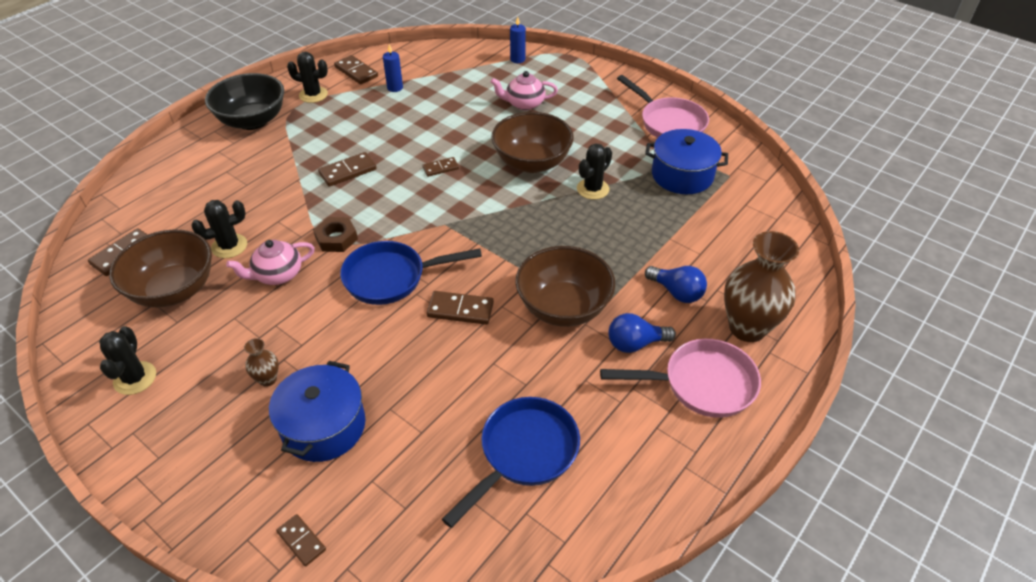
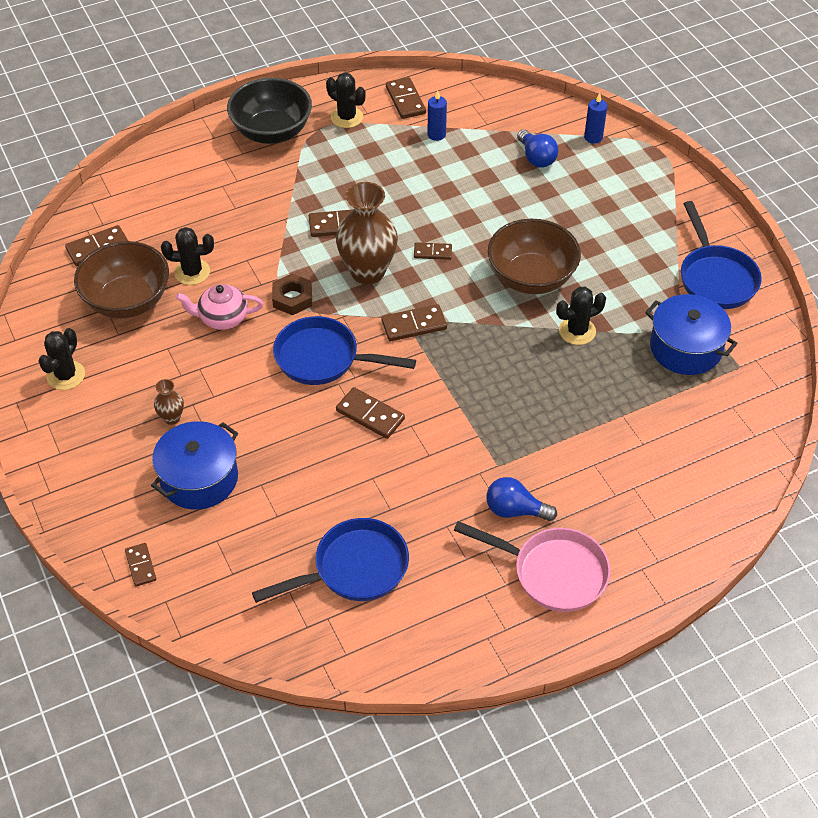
camera: 25 degrees right, 5 degrees up
(457, 226) = (414, 325): none -> brown domino
(524, 104) = (566, 200): pink teapot -> none
(563, 307) = (468, 449): brown bowl -> none
(669, 123) = (715, 278): pink pan -> blue pan
(676, 292) = (590, 475): blue light bulb -> blue light bulb (536, 158)
(747, 328) = (636, 537): brown vase -> brown vase (367, 272)

